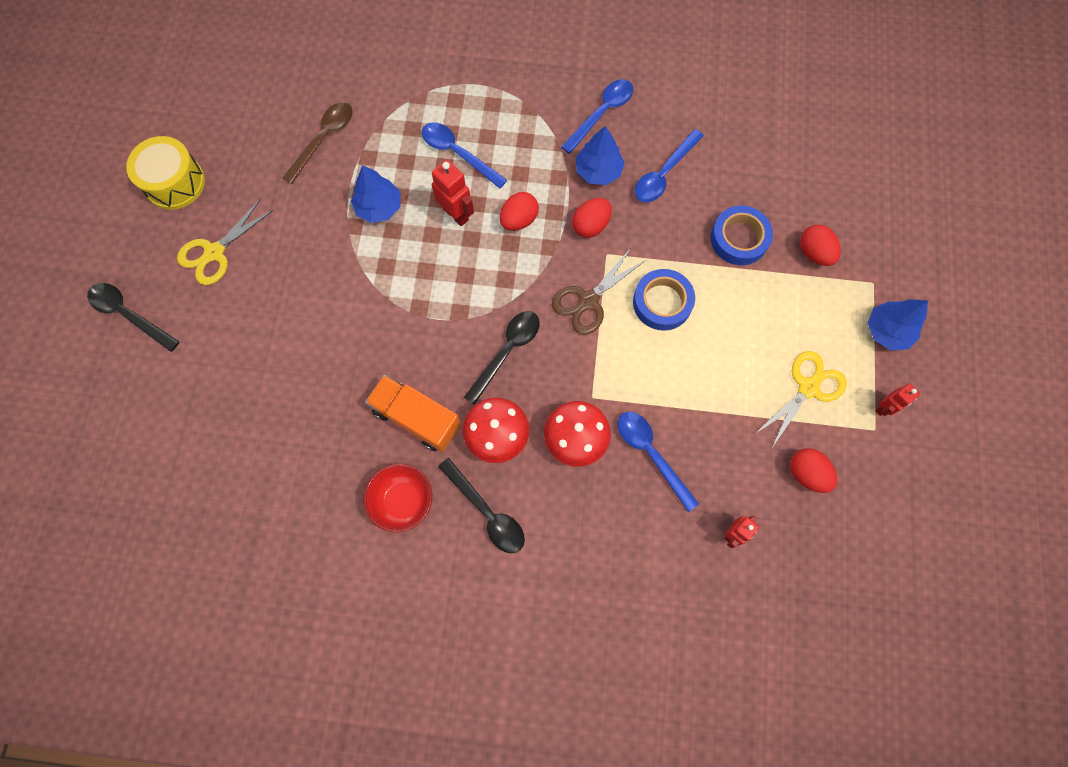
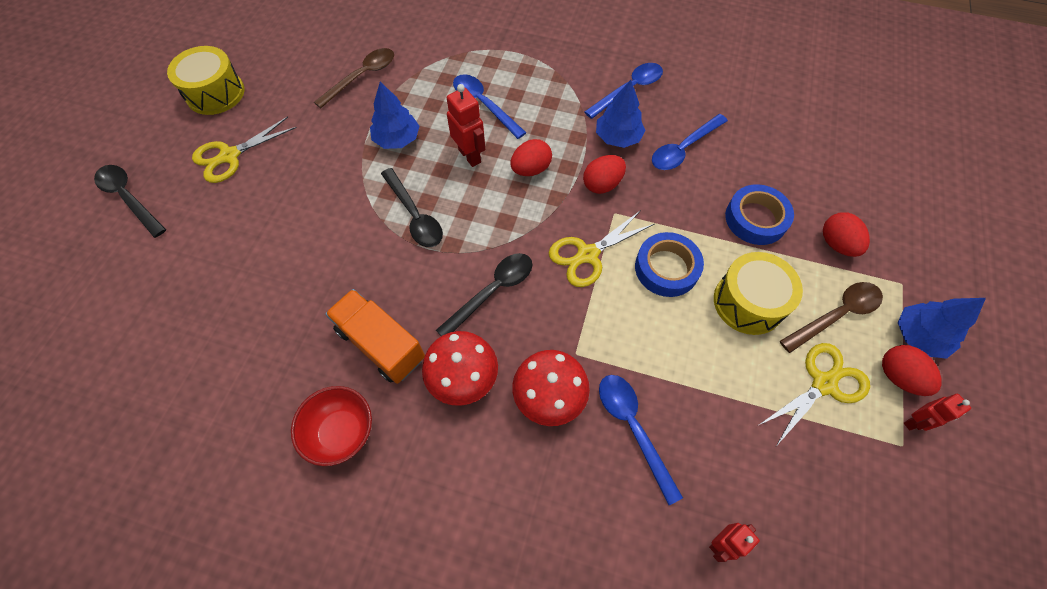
camera: 10 degrees right, 10 degrees down
(487, 512) = (432, 462): black spoon -> black spoon (414, 215)
(588, 301) = (587, 255): brown scissors -> yellow scissors
(738, 324) = (748, 302): none -> yellow drum
(807, 473) = (817, 484): red egg -> red egg (898, 376)
(816, 323) = (836, 315): none -> brown spoon

